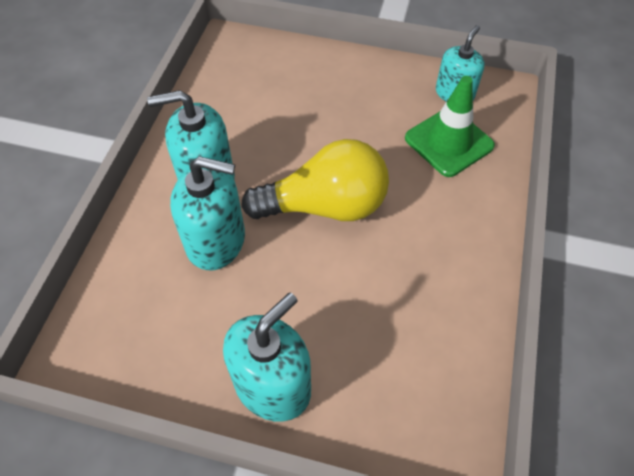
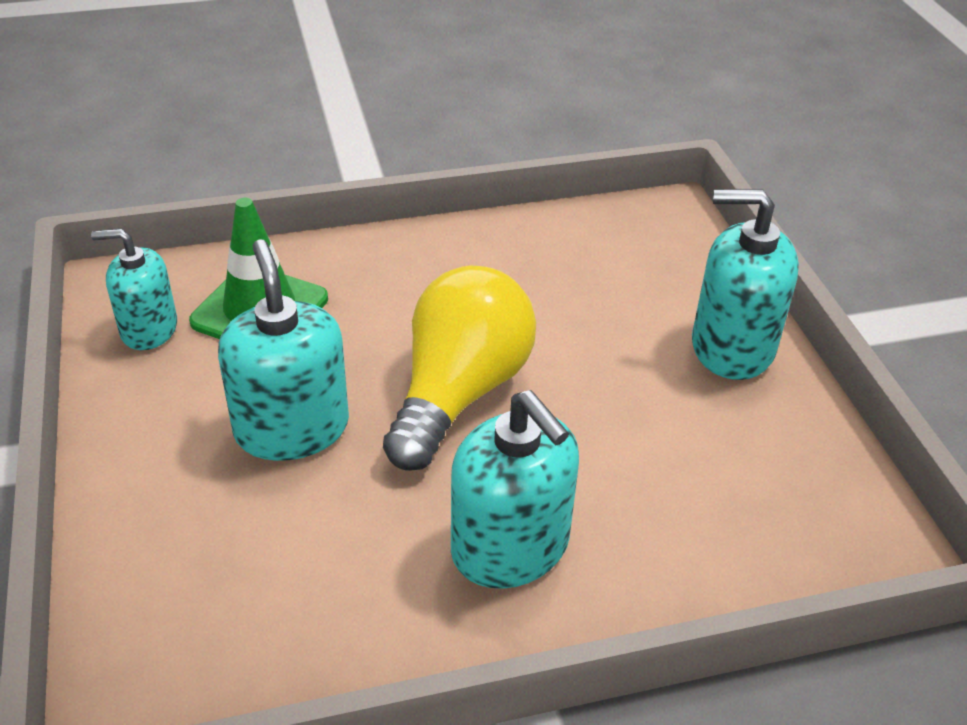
camera: 120 degrees left, 15 degrees down
(216, 241) = (604, 482): turquoise soap dispenser -> turquoise soap dispenser (292, 428)
(325, 206) = (459, 393): yellow light bulb -> yellow light bulb turned 60 degrees clockwise

